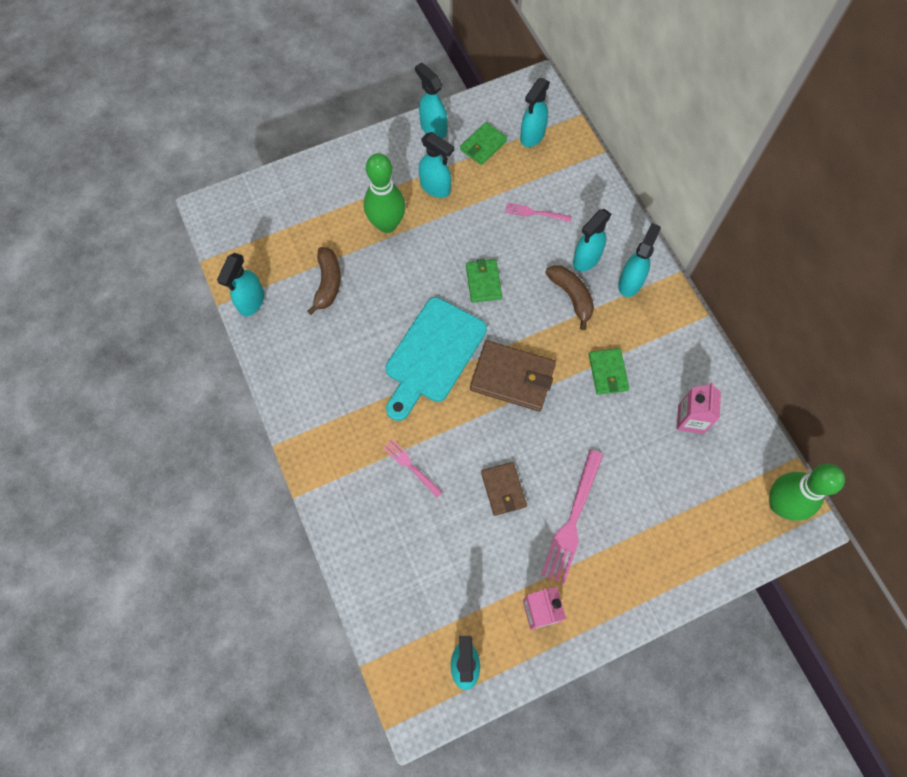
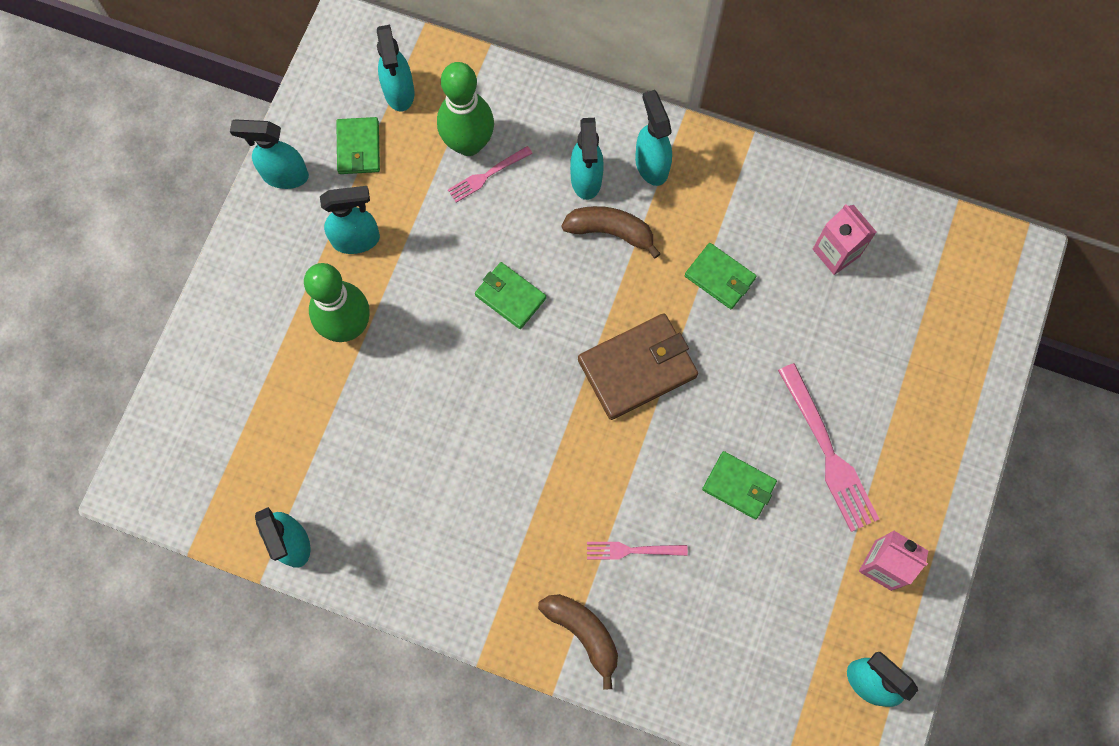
camera: 45 degrees left, 5 degrees up
(328, 283) = (352, 447): brown banana -> brown banana (583, 633)
(432, 355) = (537, 419): turquoise cutting board -> none
(503, 489) = (738, 486): brown wallet -> green wallet
(780, 504) = (985, 259): green bowling pin -> green bowling pin (468, 143)

